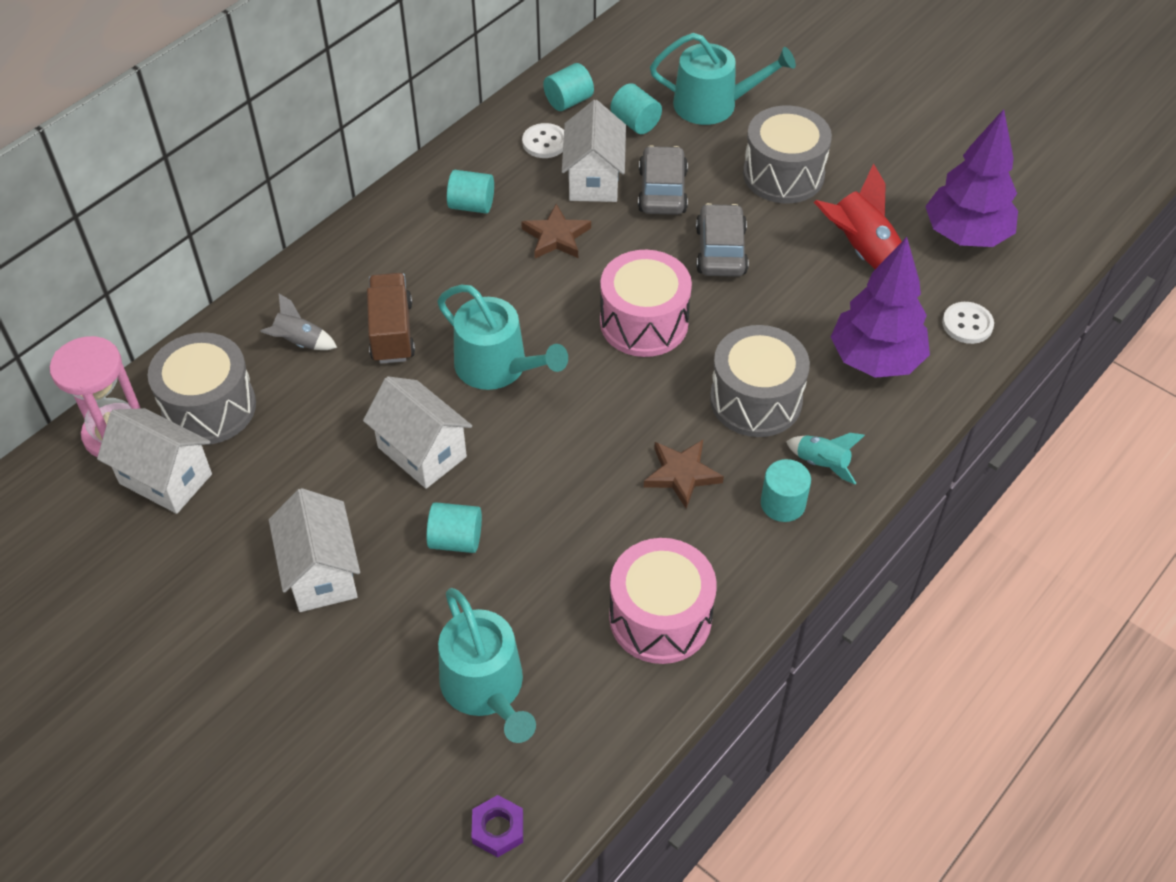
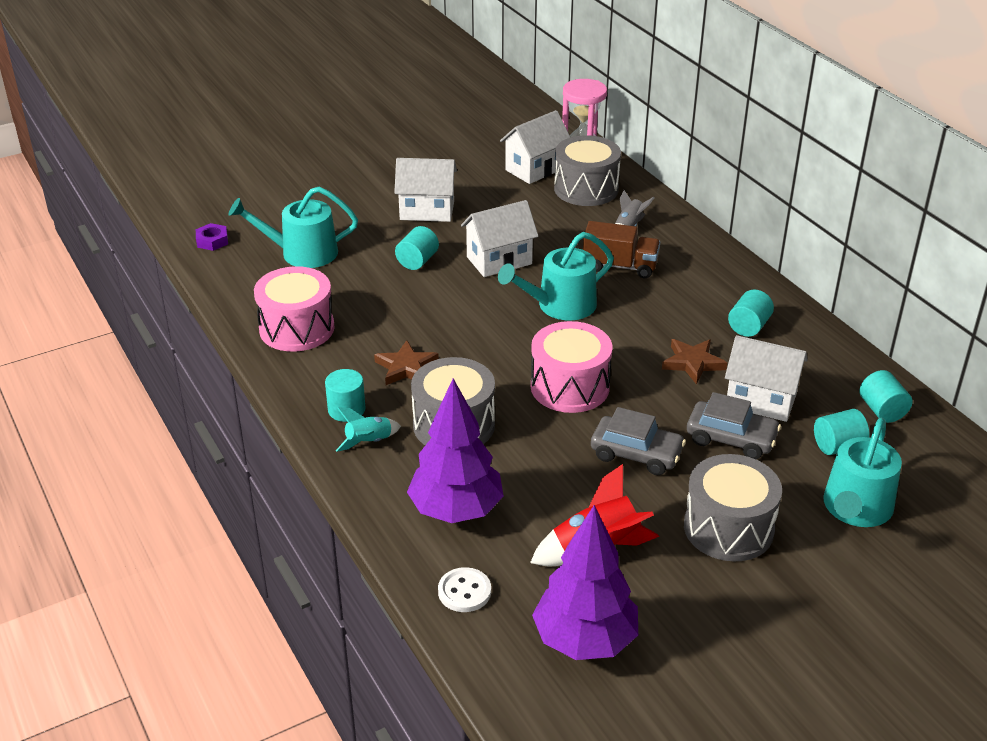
camera: 110 degrees right, 15 degrees down
(544, 142) = (822, 383): white button -> none

